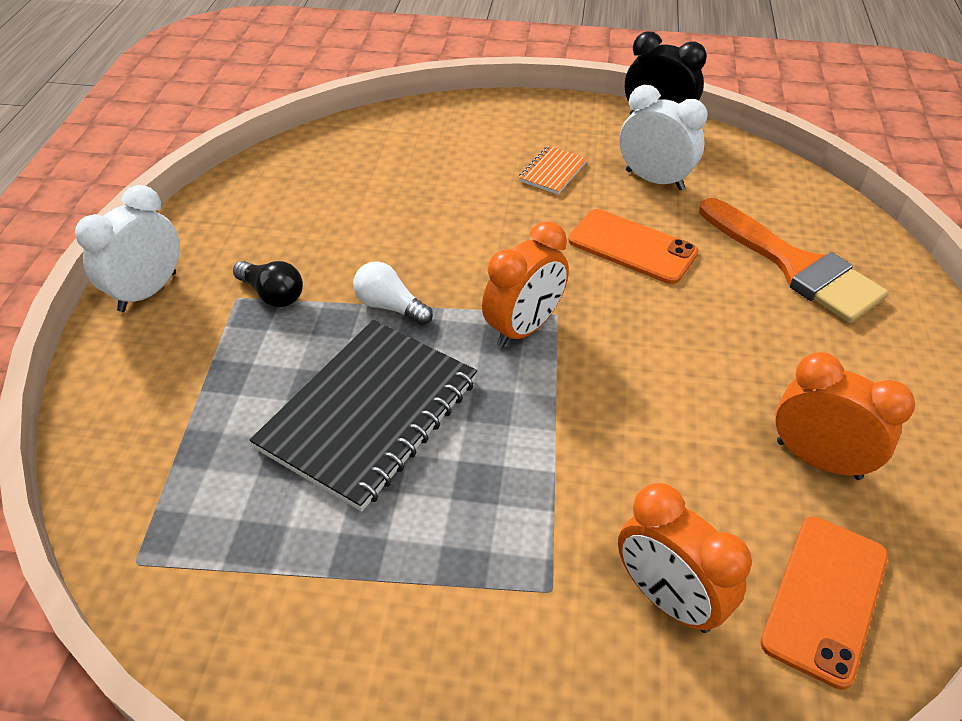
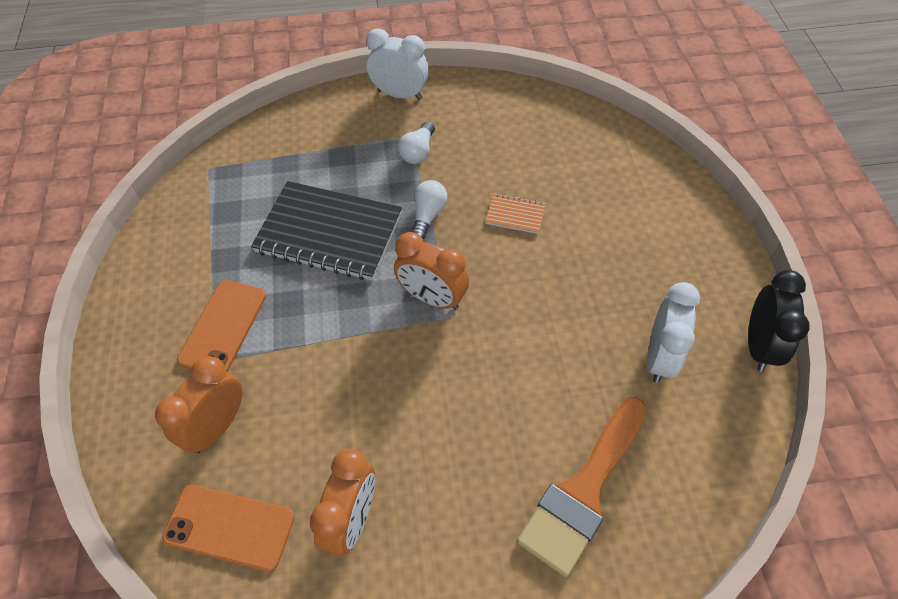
camera: 75 degrees right, 10 degrees up
(272, 294) = (418, 152): black light bulb -> white light bulb
(552, 172) = (631, 277): orange notebook -> orange notebook (515, 215)
(632, 247) = (555, 354): orange phone -> orange phone (223, 327)

